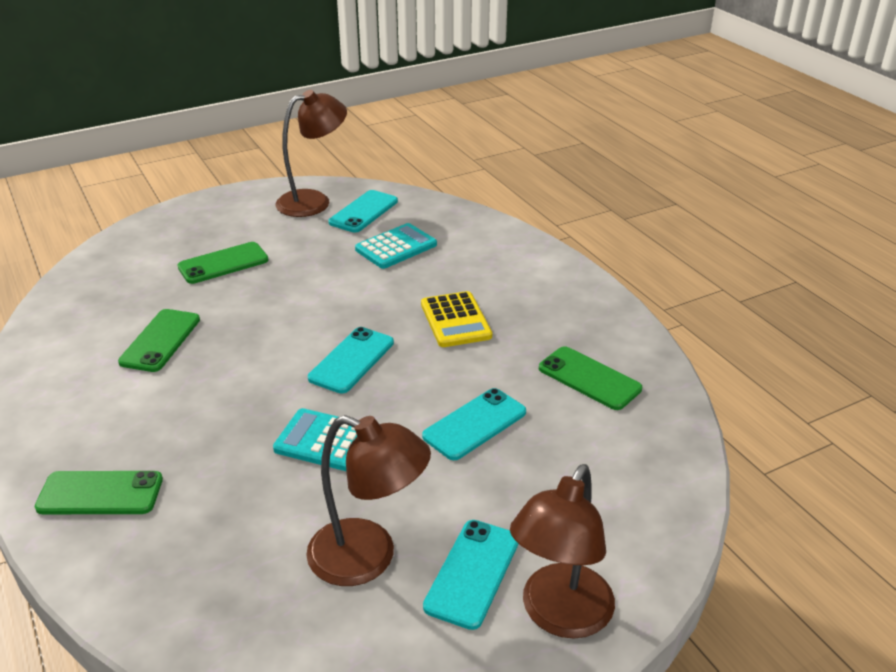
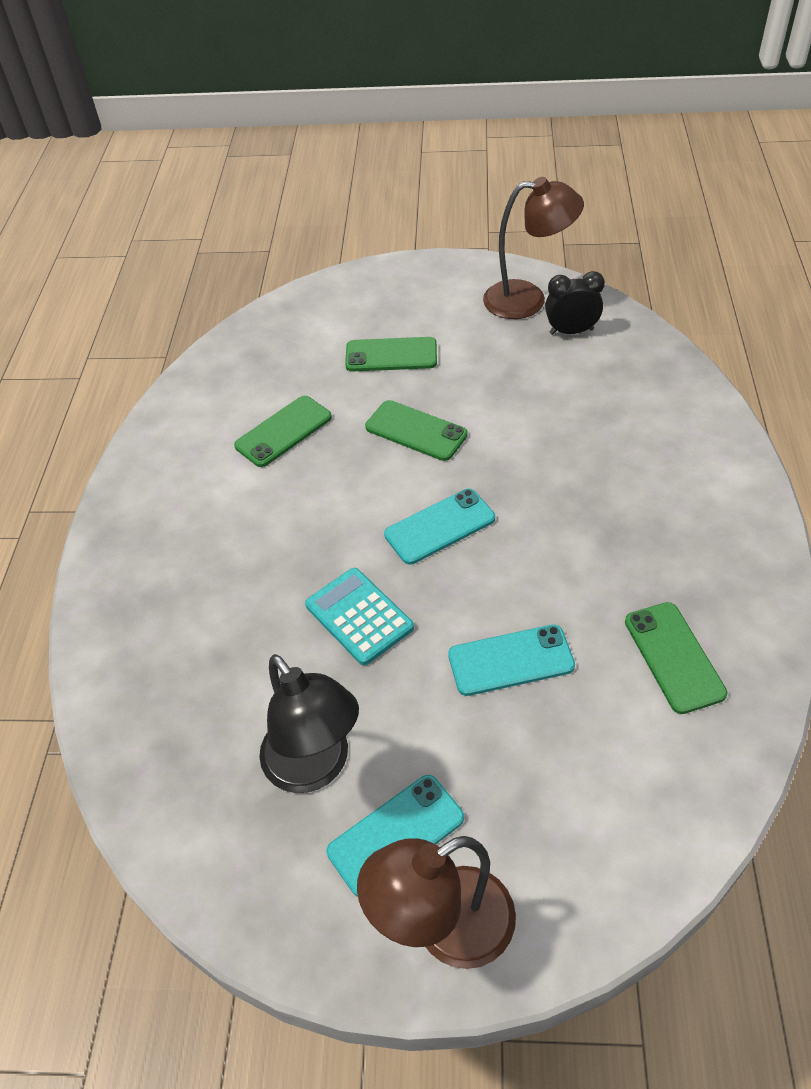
camera: 35 degrees right, 15 degrees up
(100, 493) = (145, 585): green phone -> green phone (416, 431)
(363, 212) = (571, 331): turquoise phone -> black clock
(368, 558) = (315, 767): brown lamp -> black lamp
(396, 247) = (576, 393): turquoise calculator -> none
(455, 320) = (577, 517): yellow calculator -> none

